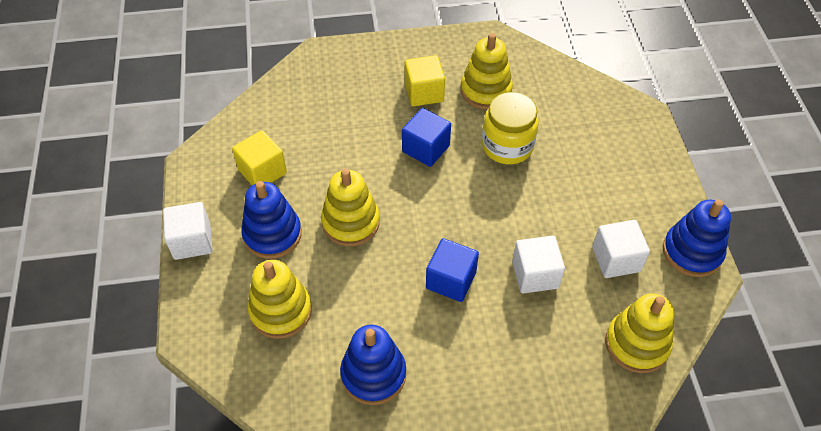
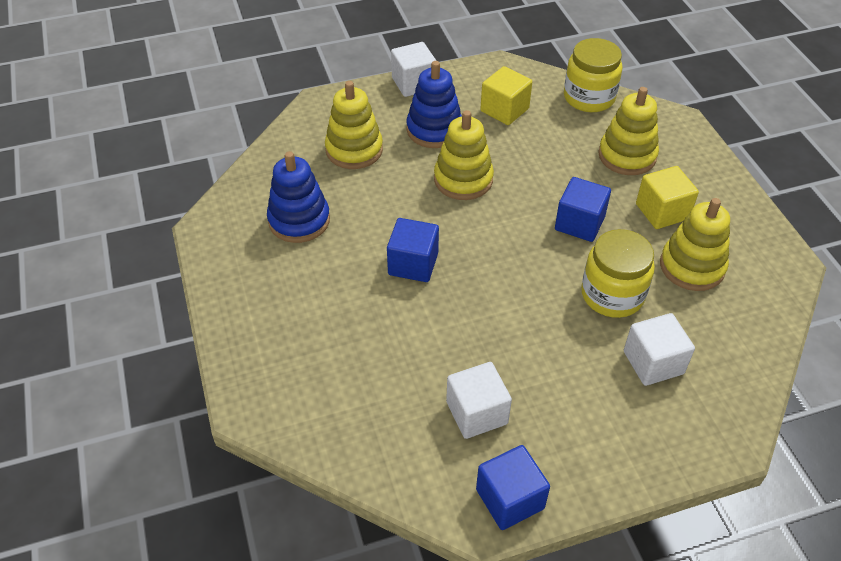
camera: 80 degrees right, 5 degrees down
(267, 105) = (589, 97): none -> yellow jar
(535, 274) = (436, 335): white cube -> white cube (653, 362)
(636, 344) = (364, 437): yellow stacking toy -> yellow stacking toy (627, 156)
(692, 252) = (510, 499): blue stacking toy -> blue cube

